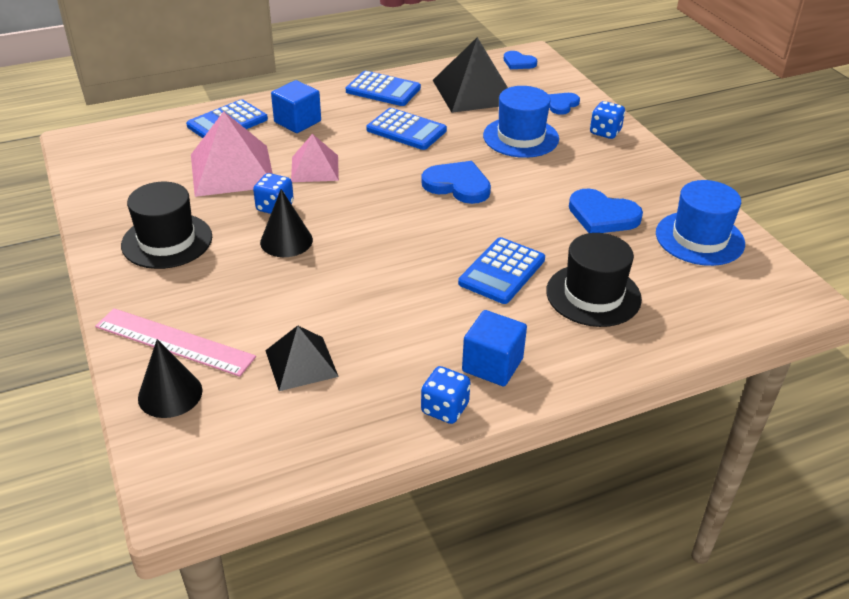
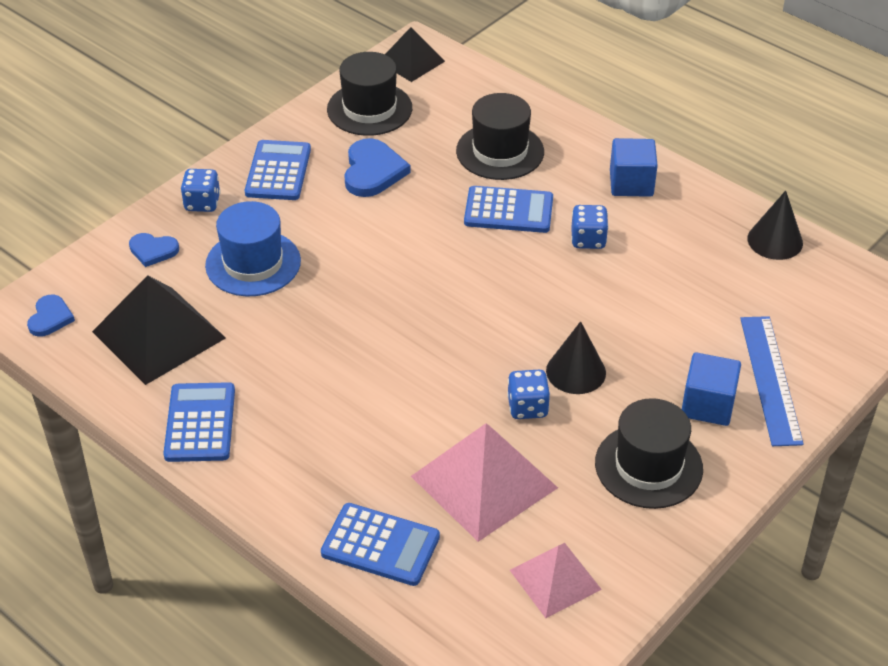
camera: 115 degrees left, 5 degrees up
(170, 394) = (823, 350): black cone -> black cone (775, 240)
(174, 342) = (770, 379): pink ruler -> blue ruler
(297, 122) = (334, 473): blue cube -> blue cube (708, 405)
(301, 363) = (722, 288): black pyramid -> black pyramid (411, 61)
(314, 168) = (430, 409): pink pyramid -> pink pyramid (555, 579)
(406, 130) = (293, 362): blue calculator -> blue calculator (278, 171)
(445, 409) = (698, 194): blue dice -> blue dice (588, 240)
(457, 185) = (386, 282): blue heart -> none
(699, 238) = (369, 109): blue hat -> black hat

